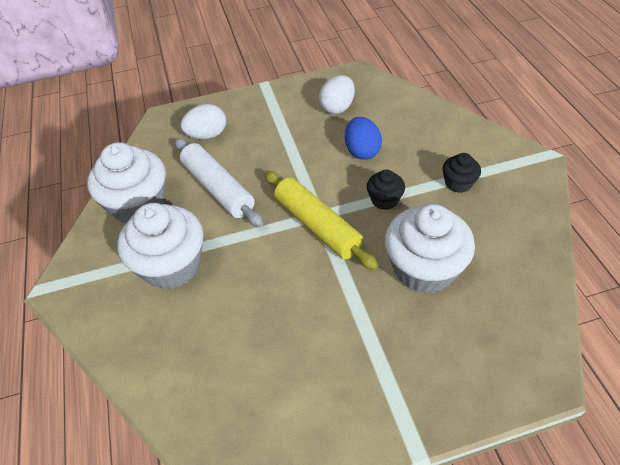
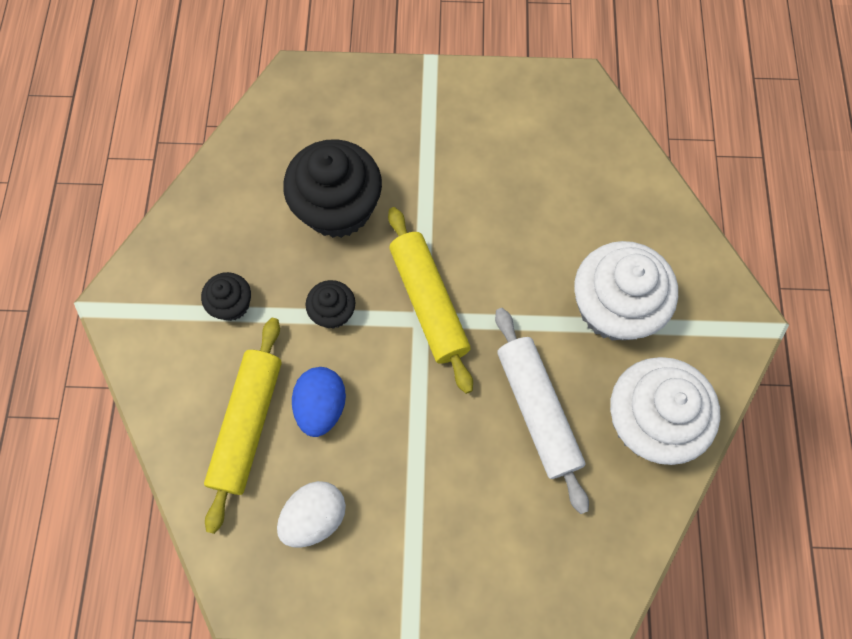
camera: 165 degrees left, 20 degrees up
(207, 135) = (533, 531): white egg -> none
(402, 131) = (248, 425): none -> yellow rolling pin
(424, 268) = (338, 208): white cupcake -> black cupcake

